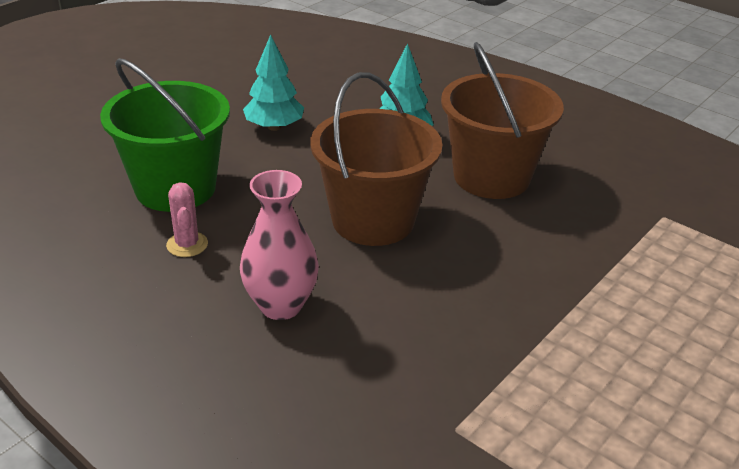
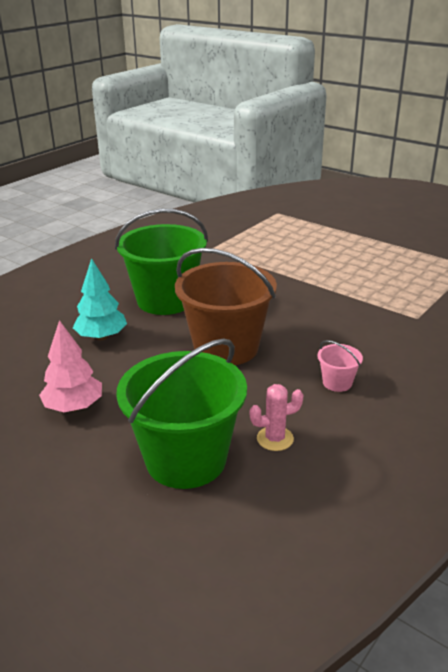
camera: 90 degrees left, 5 degrees down
(274, 127) = (74, 407): turquoise tree -> pink tree
(281, 305) = (337, 383): pink vase -> pink bucket
(491, 177) = (165, 300): brown bucket -> green bucket

